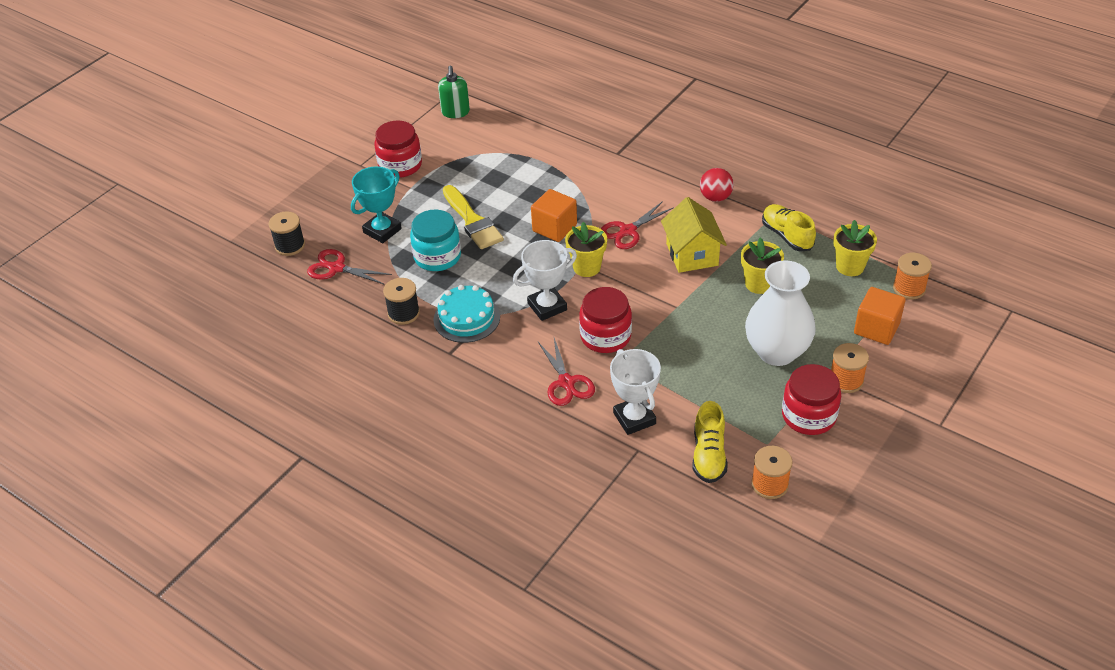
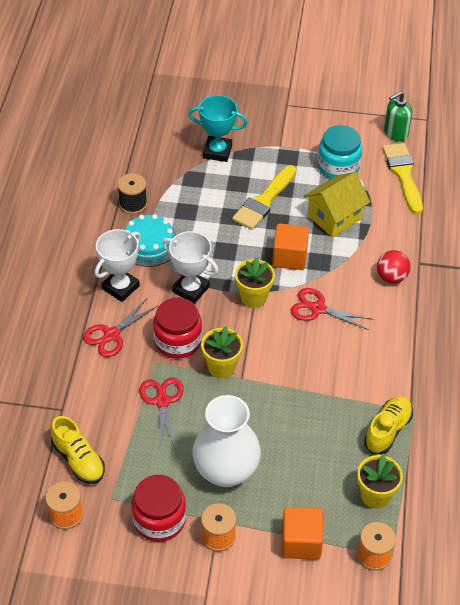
camera: 60 degrees right, 5 degrees up
(290, 246) = (168, 107): black spool -> none
(336, 268) = (159, 144): red scissors -> red scissors (162, 401)
(400, 165) = (302, 128): red jar -> none
(437, 257) = (208, 197): turquoise jar -> turquoise jar (338, 166)
(509, 126) = (403, 174): none -> yellow brush
(634, 418) = (94, 394): white trophy -> white trophy (120, 287)
(692, 254) = (316, 366): yellow house -> yellow house (334, 217)
(709, 455) = (78, 460): yellow shoe -> yellow shoe turned 105 degrees counterclockwise
(715, 197) = (406, 357): red ball -> red ball (391, 277)
(759, 284) = (307, 429): yellow flower pot -> yellow flower pot (221, 367)

